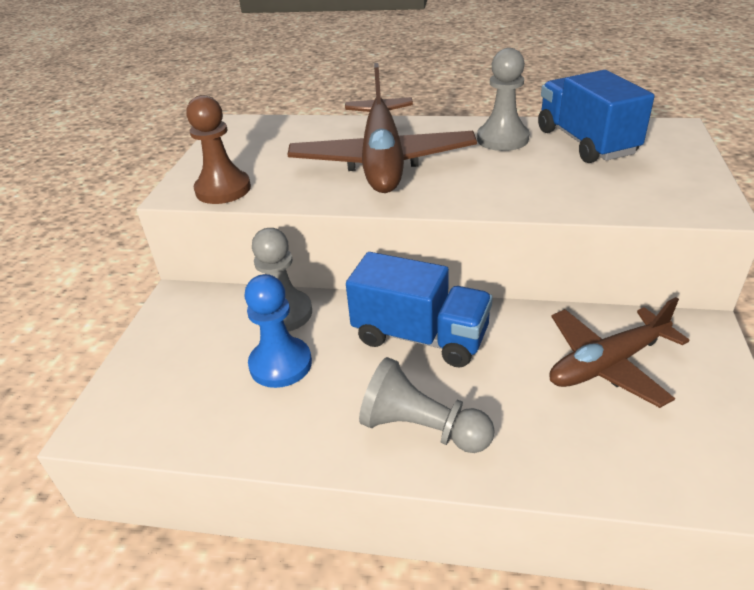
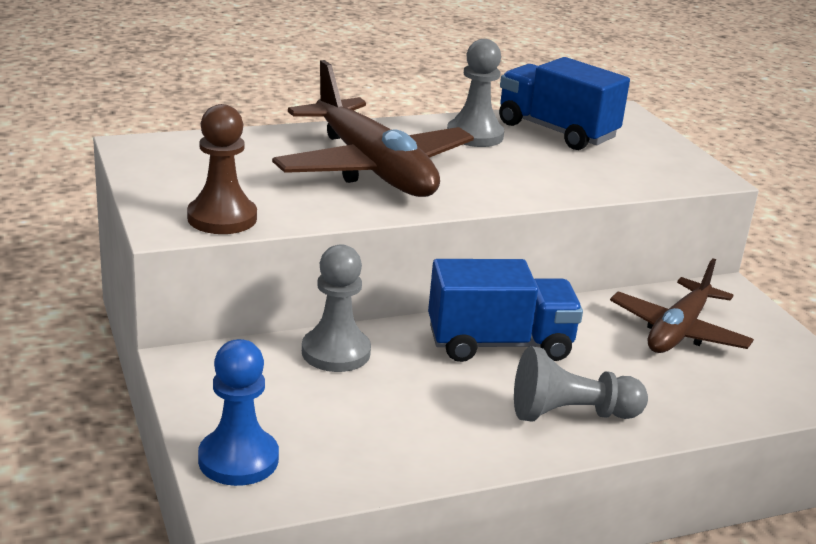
camera: 35 degrees left, 10 degrees down
(280, 364) = (383, 397): blue pawn -> blue pawn (238, 459)

